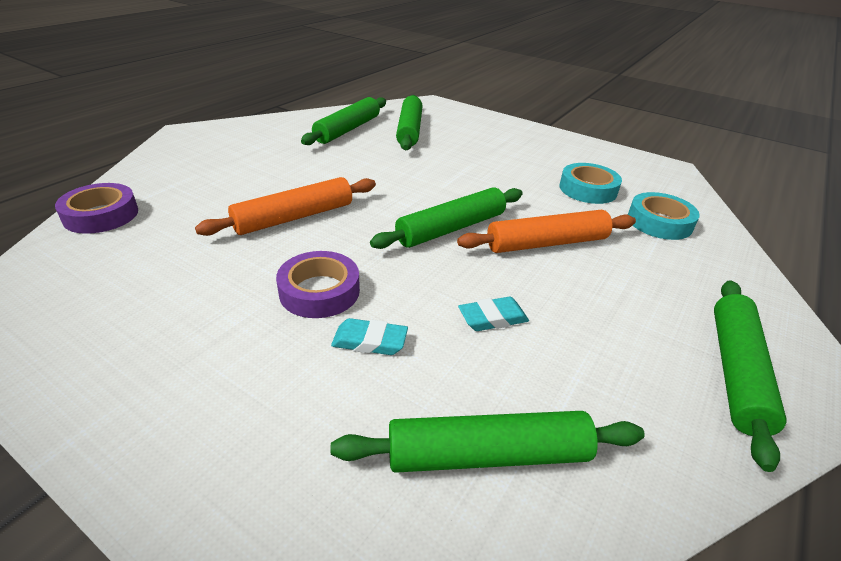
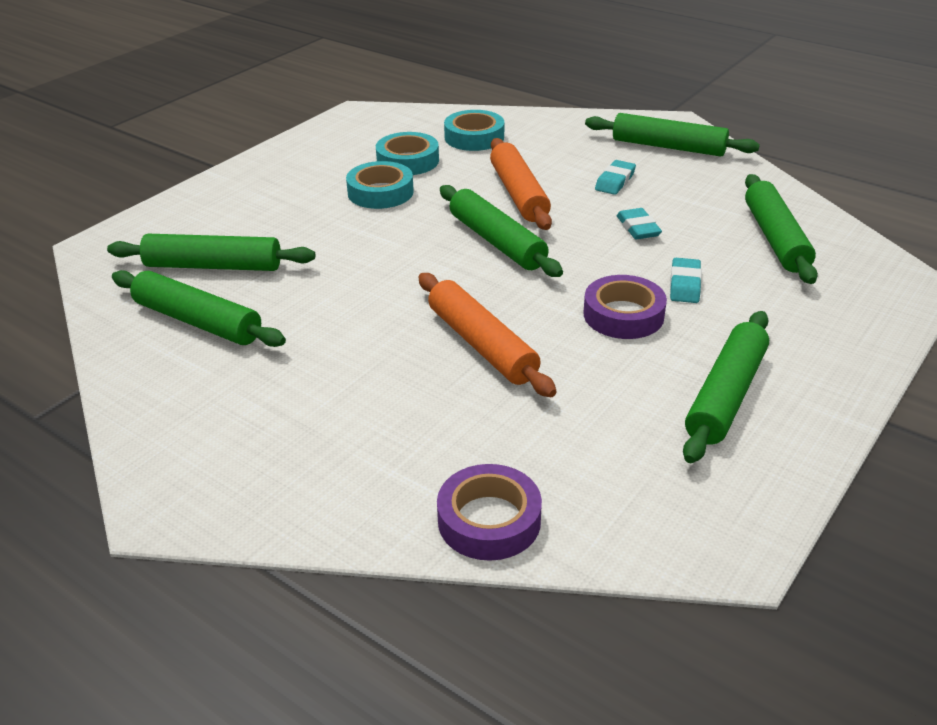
camera: 85 degrees left, 0 degrees up
(163, 344) = (726, 395): none -> green rolling pin
(525, 178) = (380, 192): none -> turquoise tape
(603, 310) = (615, 181): none -> turquoise eraser

